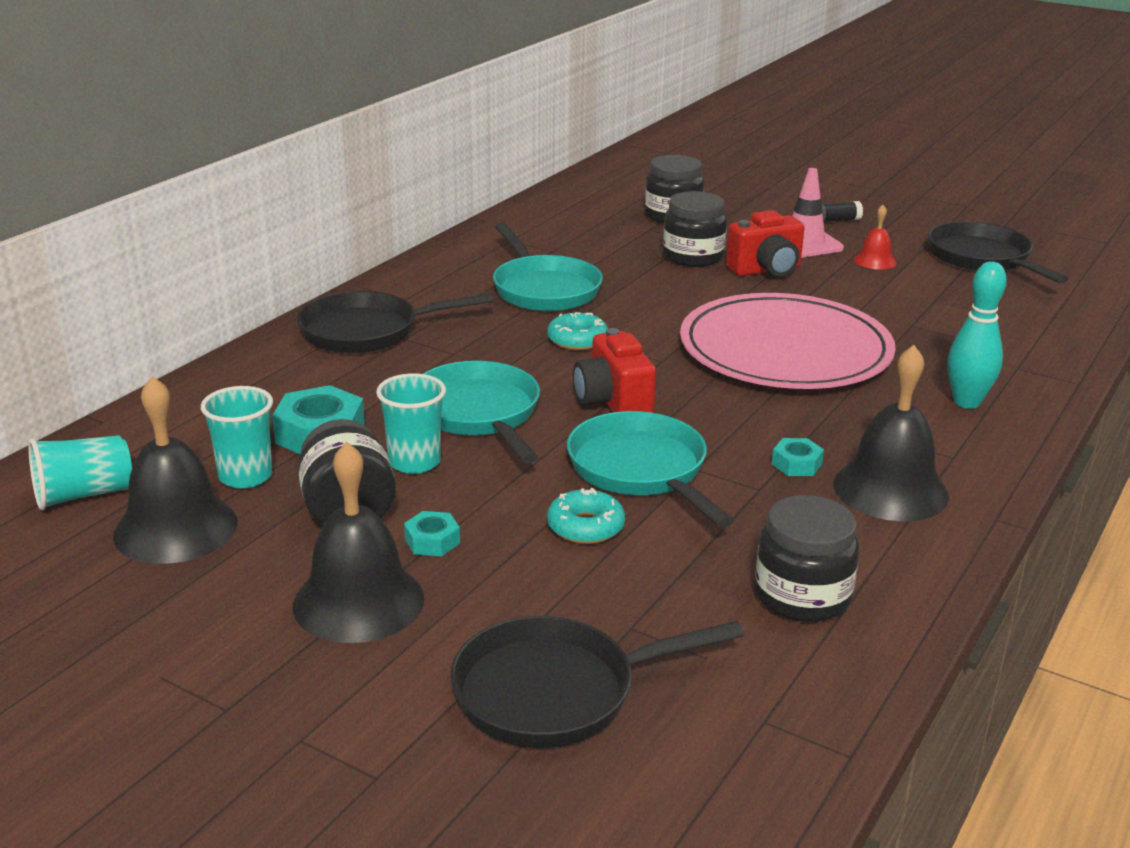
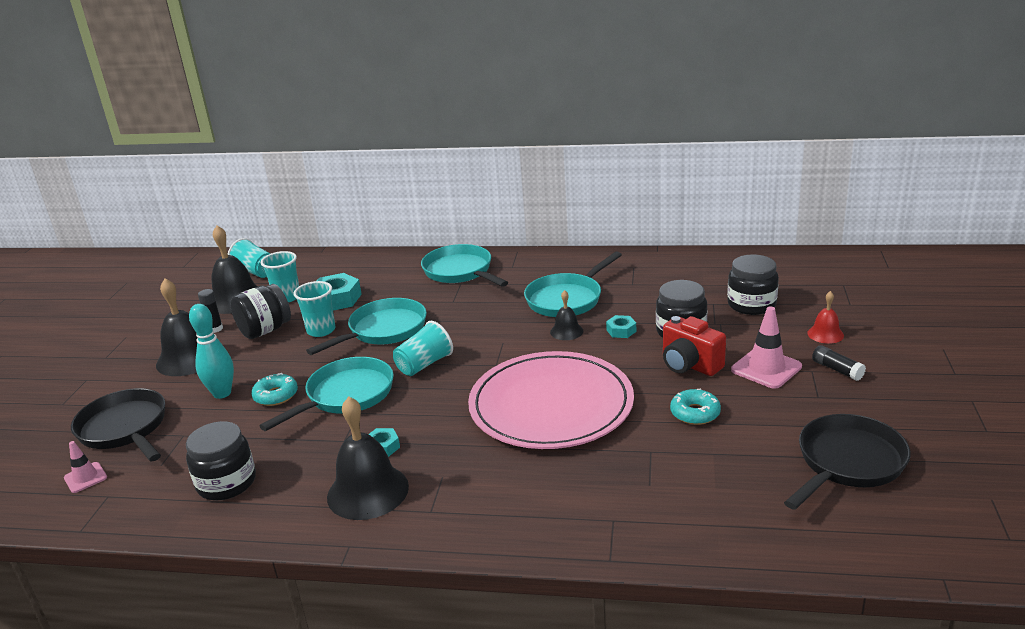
camera: 70 degrees right, 0 degrees up
(273, 562) = (215, 329): none -> black glue stick
(367, 331) = (460, 271): black pan -> turquoise pan
(432, 541) = (246, 359): turquoise nut -> turquoise nut (621, 331)
(577, 340) = (501, 330): turquoise donut -> turquoise donut (695, 413)
(613, 403) = (424, 365): red camera -> turquoise cup
(625, 307) = (566, 331): none -> black bell
(689, 746) = (85, 478): none -> pink traffic cone
(875, 261) = (769, 408): red bell -> red bell (825, 334)
(967, 402) = (525, 503): turquoise bowling pin -> turquoise bowling pin (222, 393)

